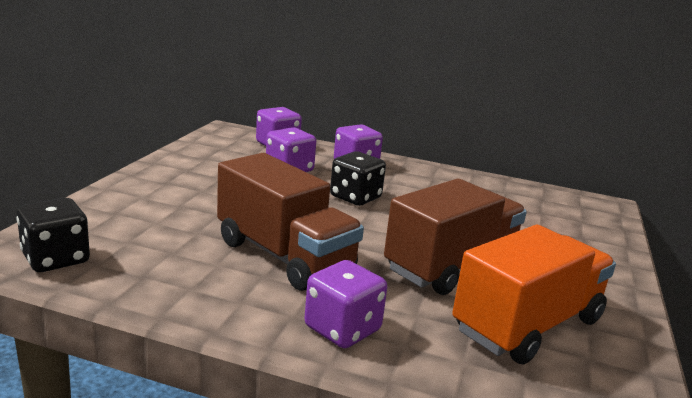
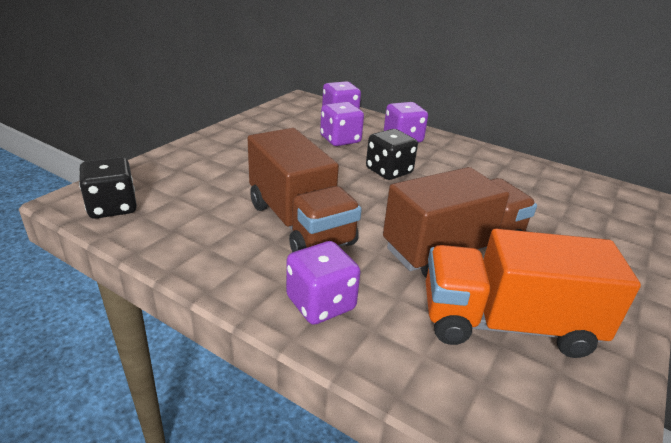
camera: 15 degrees right, 10 degrees up
(528, 325) = (506, 324): orange truck -> orange truck turned 150 degrees counterclockwise

